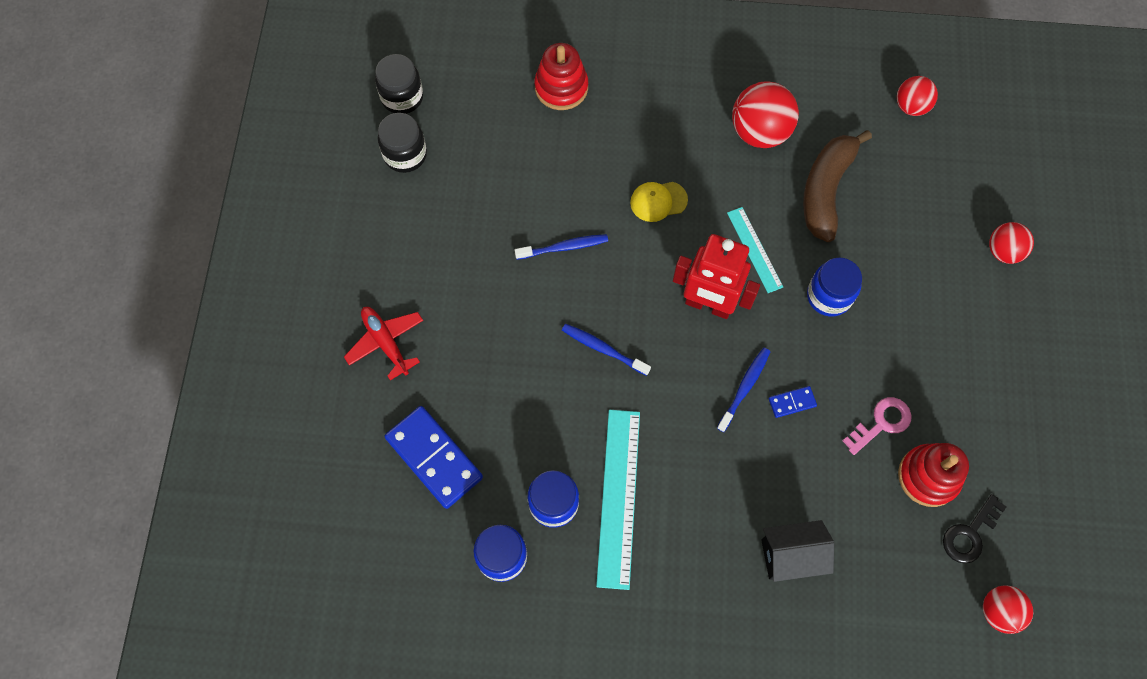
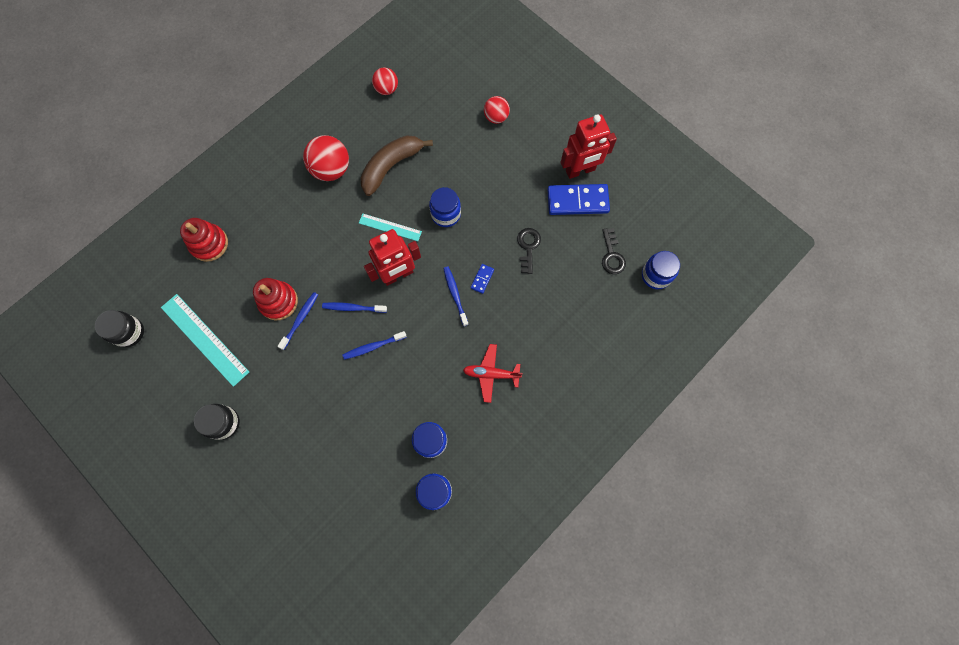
camera: 50 degrees left, 5 degrees up
(386, 342) = (265, 459): red plane -> red plane (491, 374)
(405, 155) = (165, 359): black jar -> black jar (224, 423)
(434, 458) = (352, 485): blue domino -> blue domino (577, 201)
(618, 497) = (455, 405): turquoise ruler -> turquoise ruler (204, 339)
(627, 290) = (353, 308): none -> blue toothbrush
(658, 201) = (320, 251): yellow cap -> none
(790, 556) = (554, 346): black house -> none
(826, 190) = (391, 166): brown banana -> brown banana turned 75 degrees clockwise
(881, 423) = (528, 247): pink key -> black key
(928, 476) = (571, 249): red stacking toy -> red stacking toy (278, 301)
(998, 611) = (656, 275): red ball -> blue jar
(1039, 405) = (580, 170): none -> red robot

